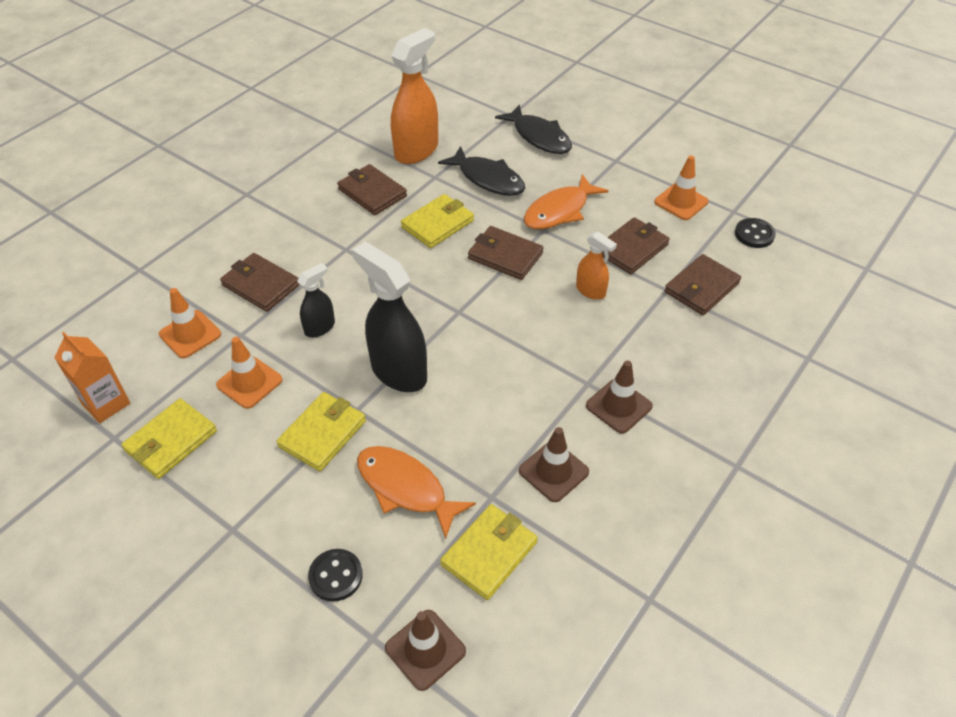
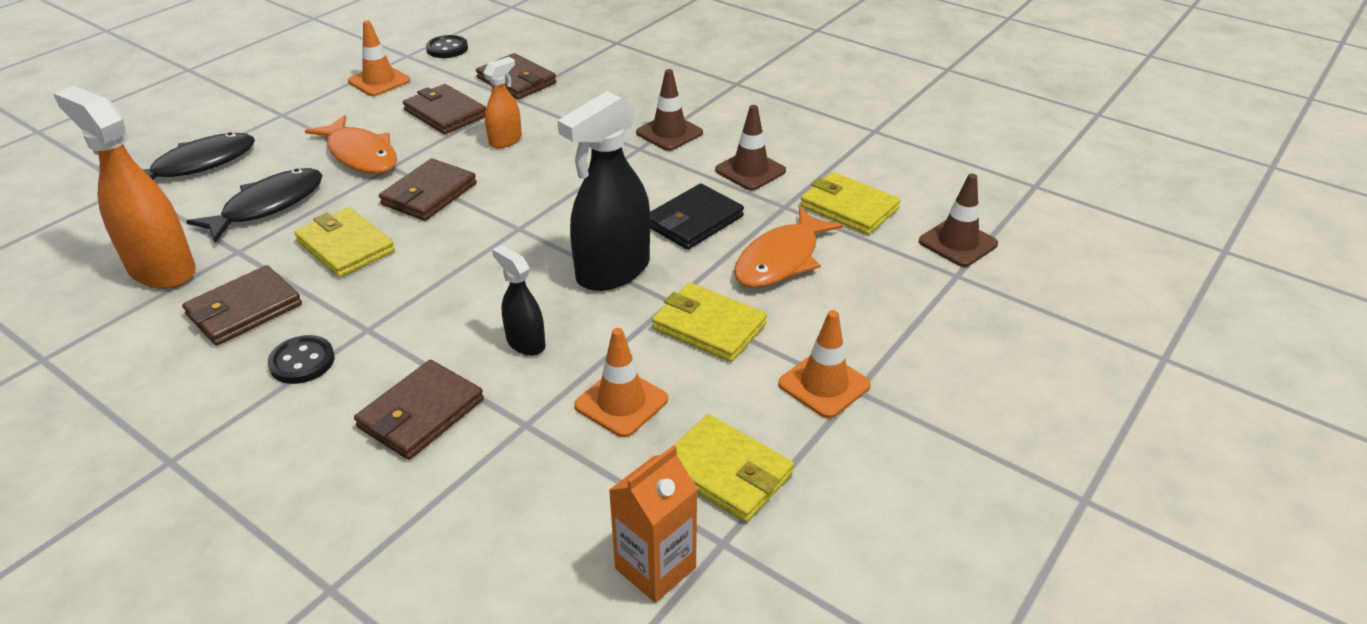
camera: 90 degrees left, 10 degrees down
(190, 334) = (515, 484): orange traffic cone -> orange traffic cone (824, 385)
(335, 576) = (897, 303): black button -> black button (302, 362)
(467, 425) = (694, 221): none -> black wallet

